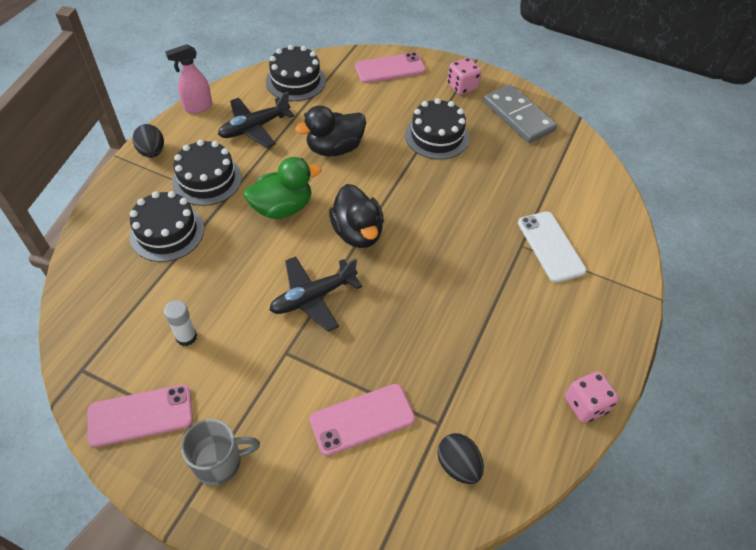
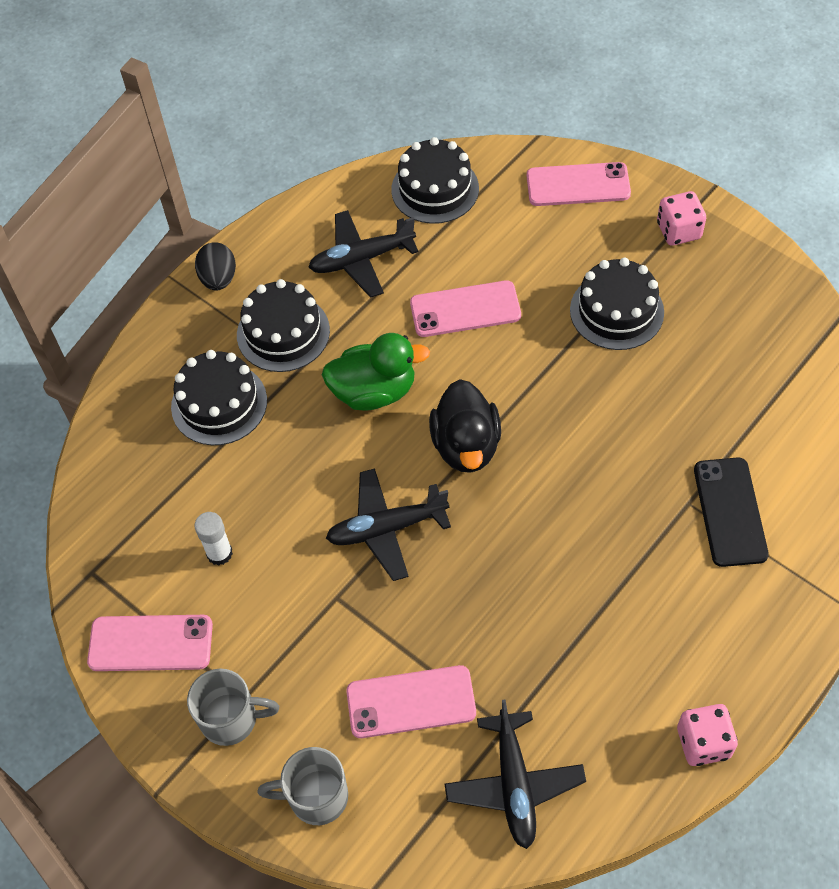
camera: 20 degrees right, 5 degrees up
(197, 107) = (290, 215): pink spray bottle -> none
(303, 510) = (316, 797): none -> grey mug
(334, 148) = (465, 309): black duck -> pink phone
(458, 465) = (514, 784): black egg -> black plane
(518, 116) = (749, 294): grey domino -> none
(550, 246) = (730, 512): white phone -> black phone

